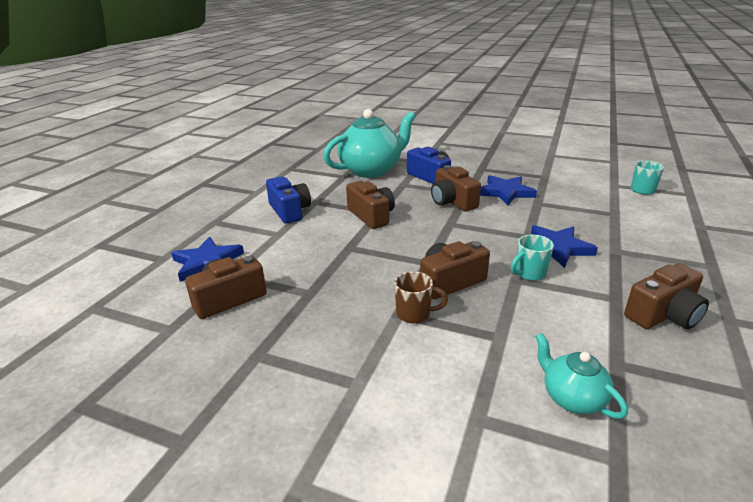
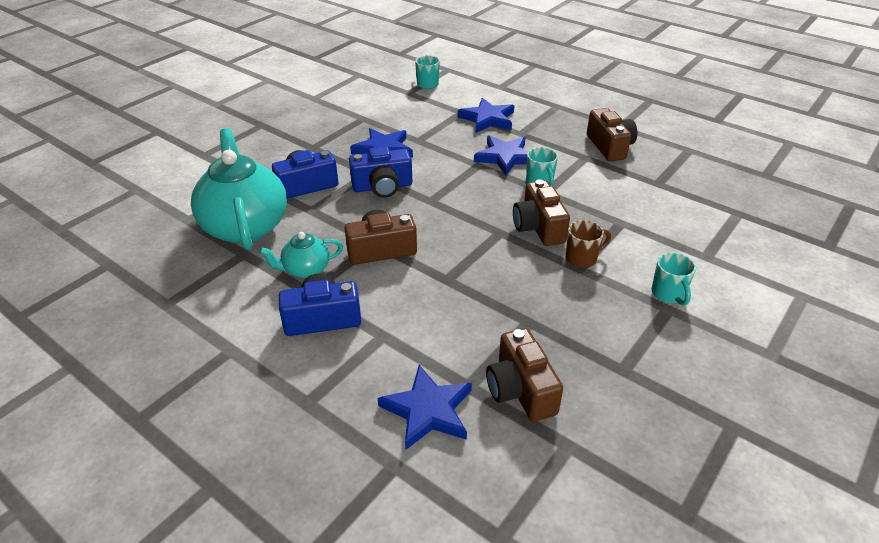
camera: 75 degrees left, 10 degrees up
(383, 383) = (668, 294): none -> turquoise mug
(414, 314) = (582, 258): brown mug -> brown mug turned 45 degrees clockwise
(452, 202) = (382, 187): brown camera -> blue camera
(572, 398) = (689, 212): turquoise teapot -> turquoise teapot (305, 270)
(619, 228) = (488, 119): none -> blue star

